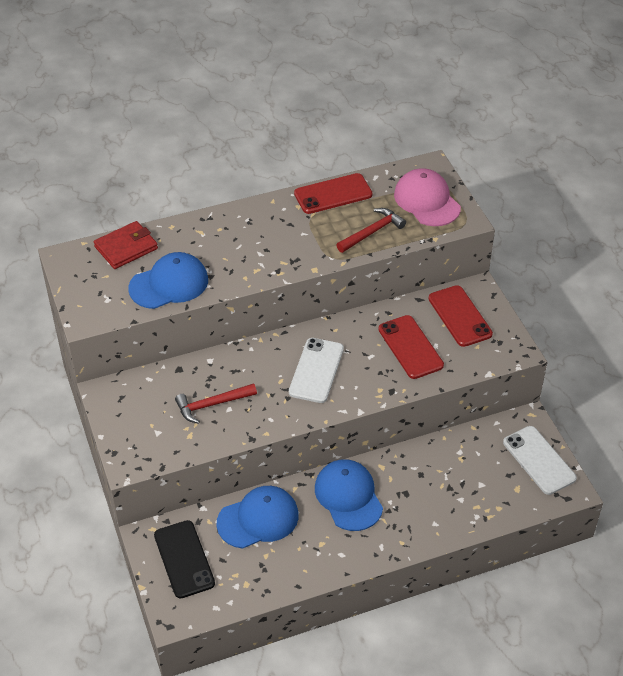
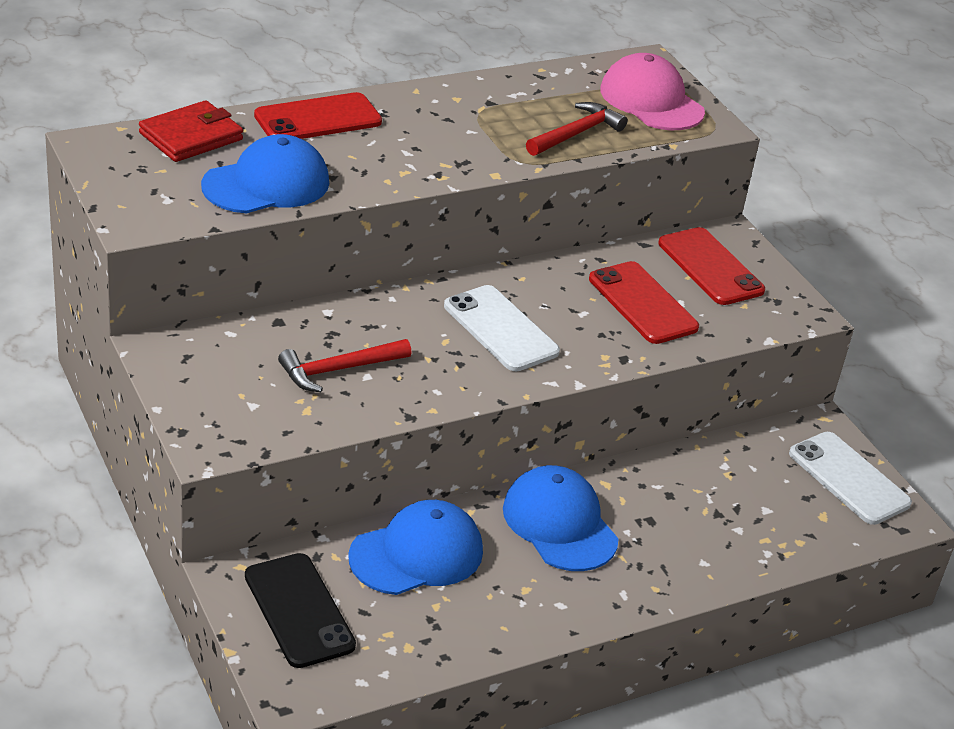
camera: 10 degrees left, 10 degrees down
(316, 370) = (500, 329): white phone -> white phone turned 45 degrees counterclockwise
(333, 194) = (508, 87): red phone -> red phone (318, 119)

